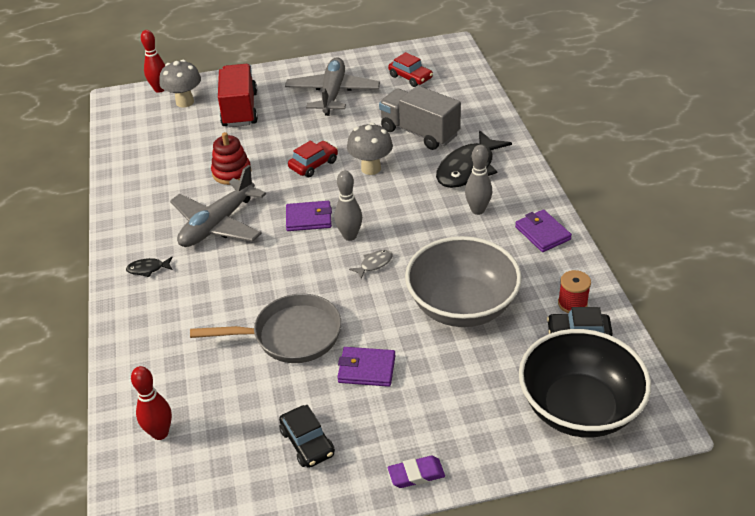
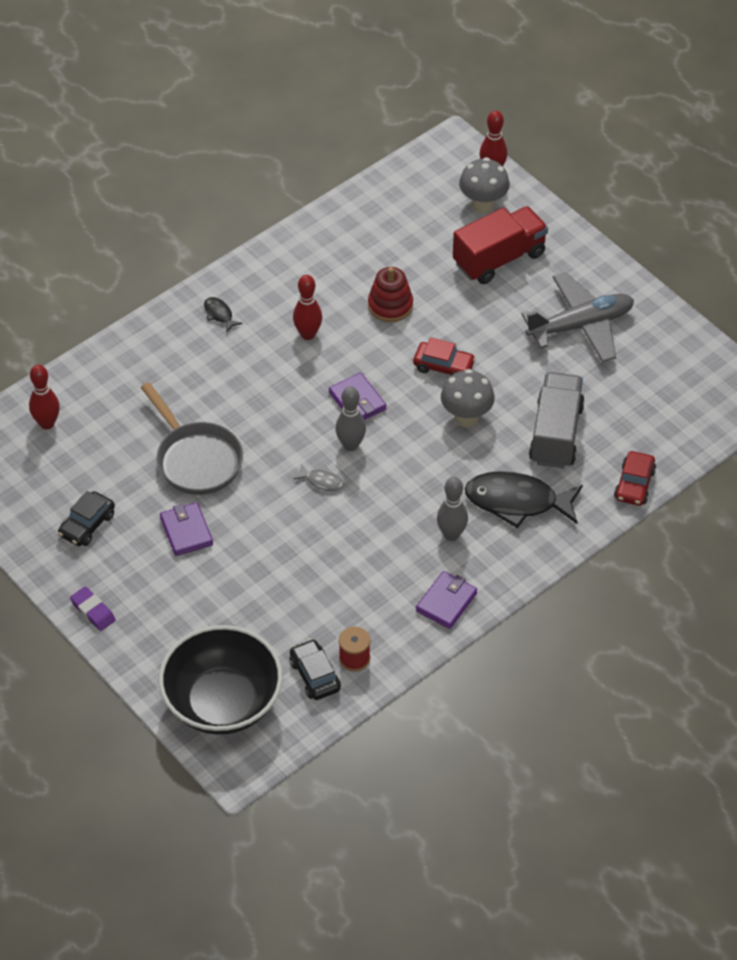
camera: 60 degrees right, 10 degrees up
(218, 224) = (308, 334): grey plane -> red bowling pin
(410, 77) = (660, 383): red car -> red car (634, 484)
(462, 306) = (302, 572): grey bowl -> none

